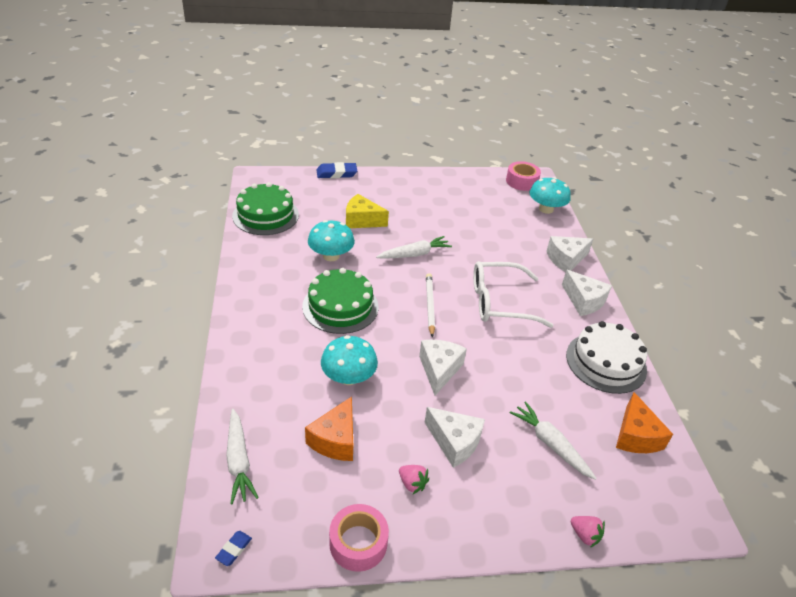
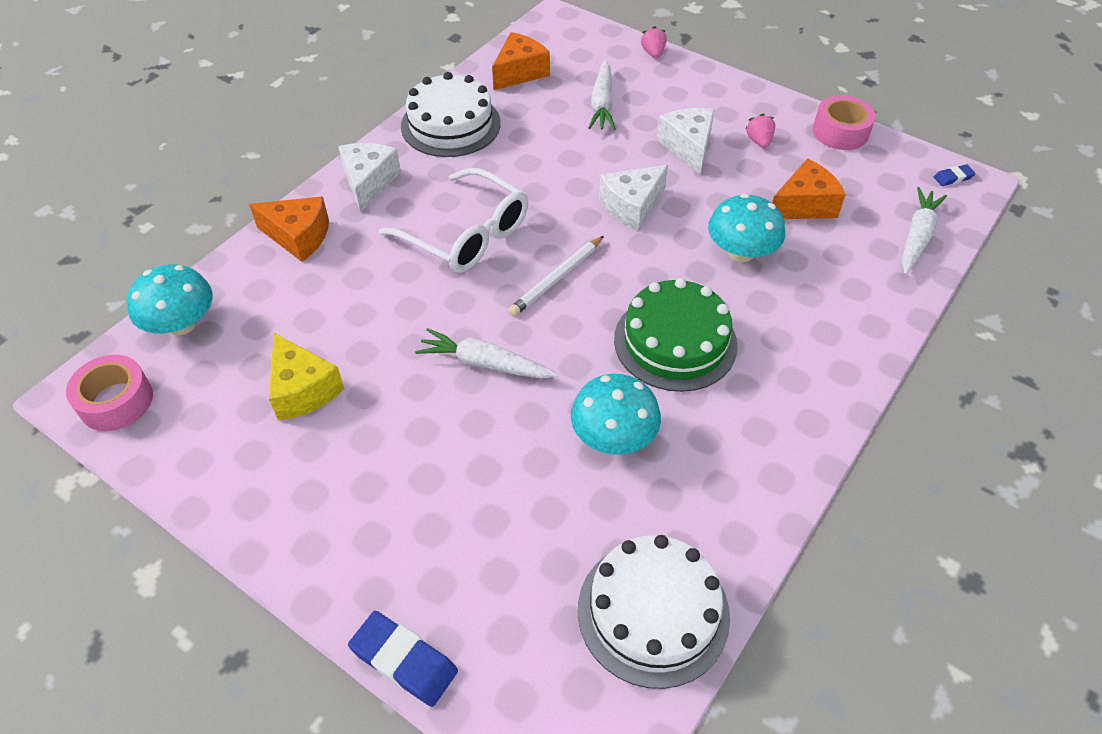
camera: 135 degrees left, 10 degrees up
(265, 215) = (653, 612): green cake -> white cake
(362, 220) = (491, 483): yellow cheese -> yellow cheese (302, 390)
(566, 259) = (298, 237): white cheese -> orange cheese

